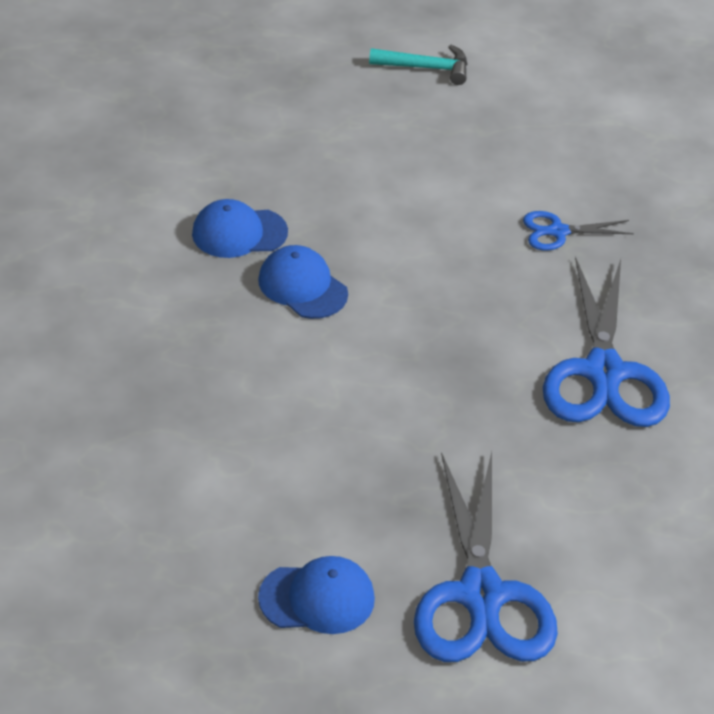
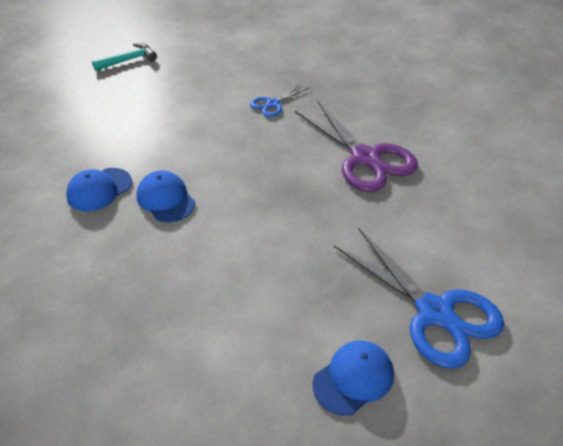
camera: 35 degrees left, 0 degrees up
(302, 286) = (165, 199): blue cap -> blue cap turned 45 degrees clockwise
(603, 373) = (365, 158): blue scissors -> purple scissors

